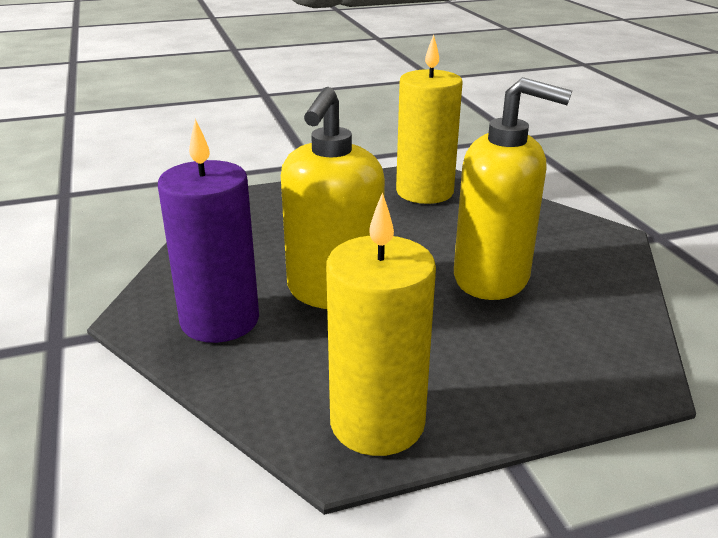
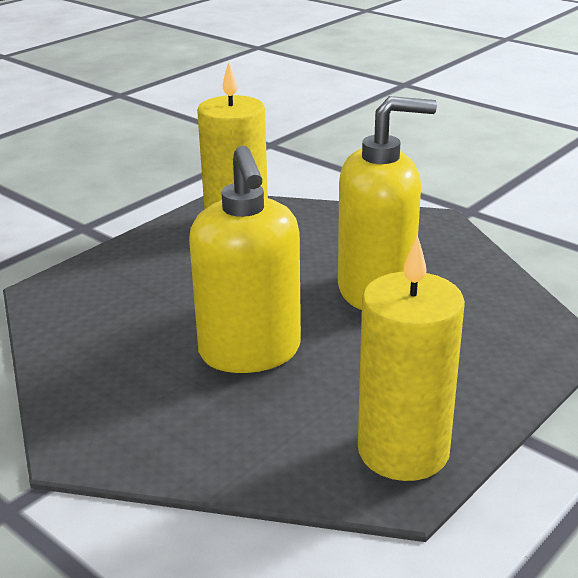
camera: 30 degrees left, 0 degrees up
(220, 320) = (168, 419): purple candle -> none

